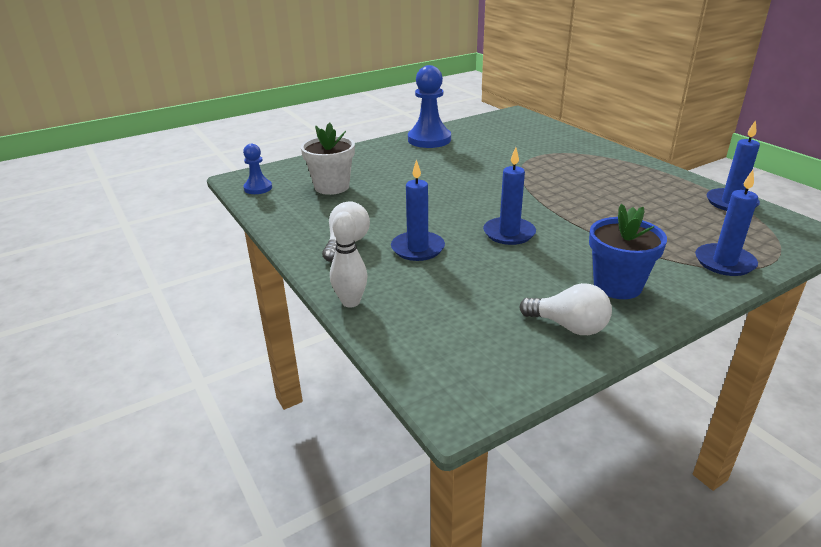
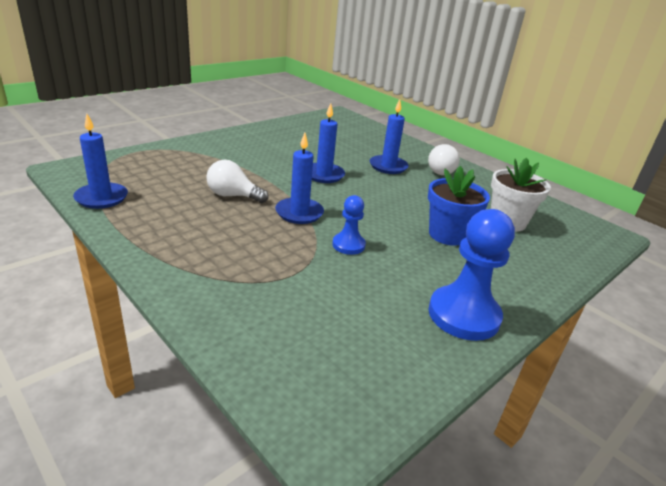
camera: 165 degrees right, 0 degrees up
(258, 188) = (575, 221): blue pawn -> blue pawn (348, 245)
(351, 302) = (409, 142): white bowling pin -> none
(569, 326) = (289, 130): white light bulb -> white light bulb (233, 196)
(617, 286) = (254, 144): blue flower pot -> blue flower pot (447, 235)
(724, 262) = (170, 153): blue candle -> blue candle (299, 213)

